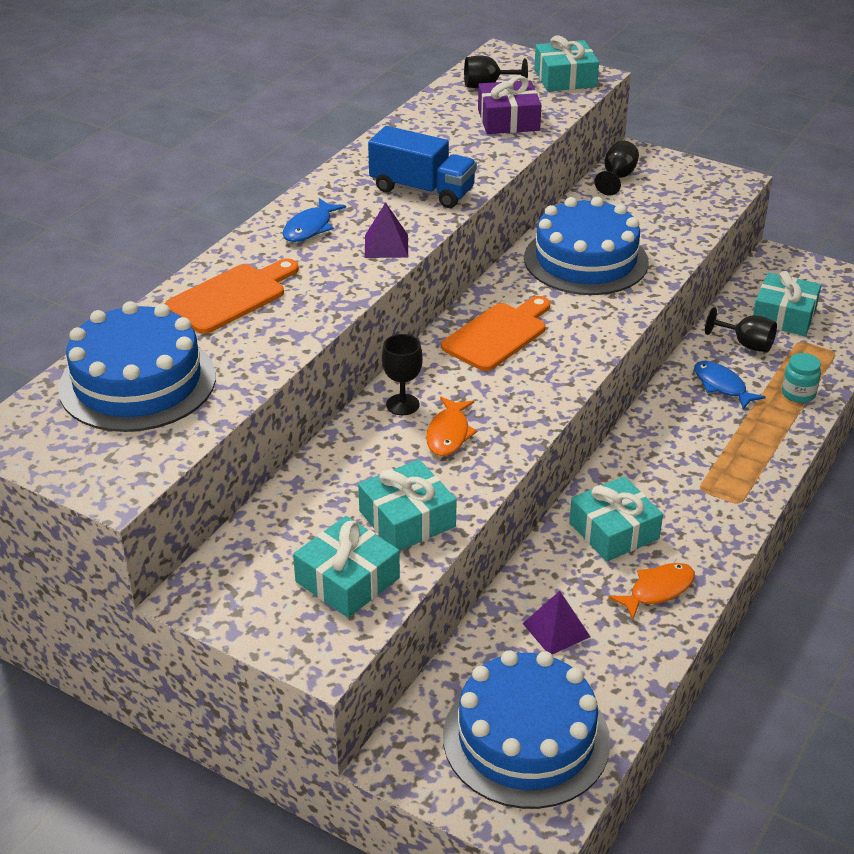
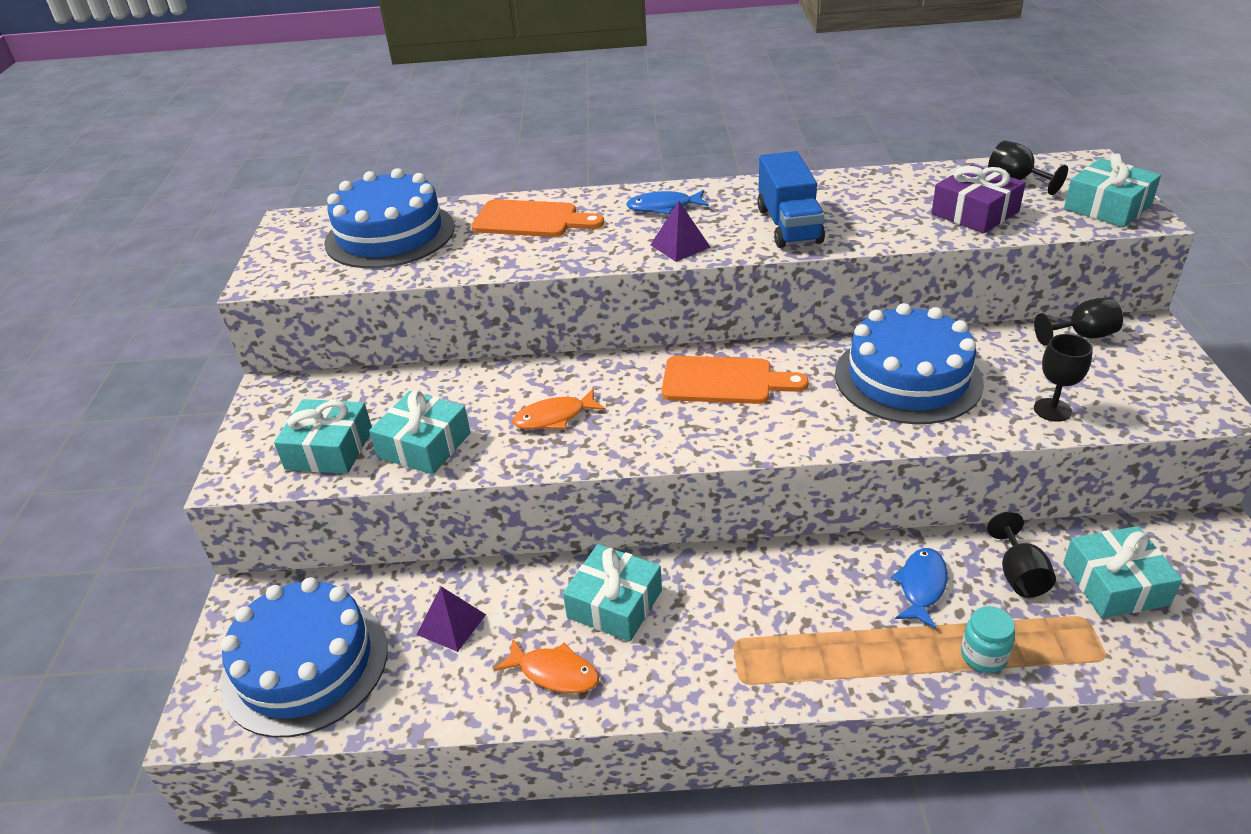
camera: 60 degrees right, 0 degrees up
(402, 405) = (571, 377): black goblet -> black goblet (1052, 410)

